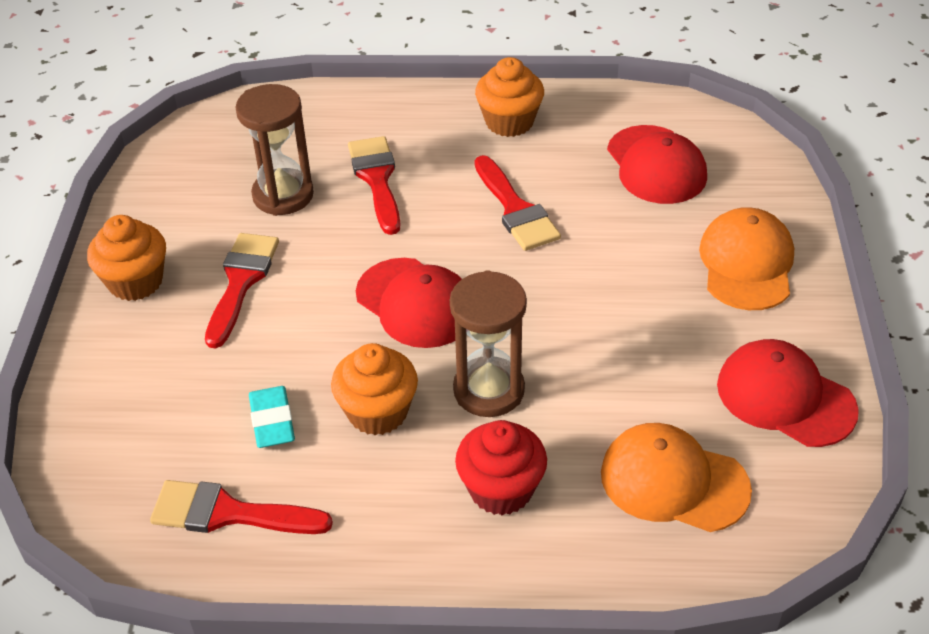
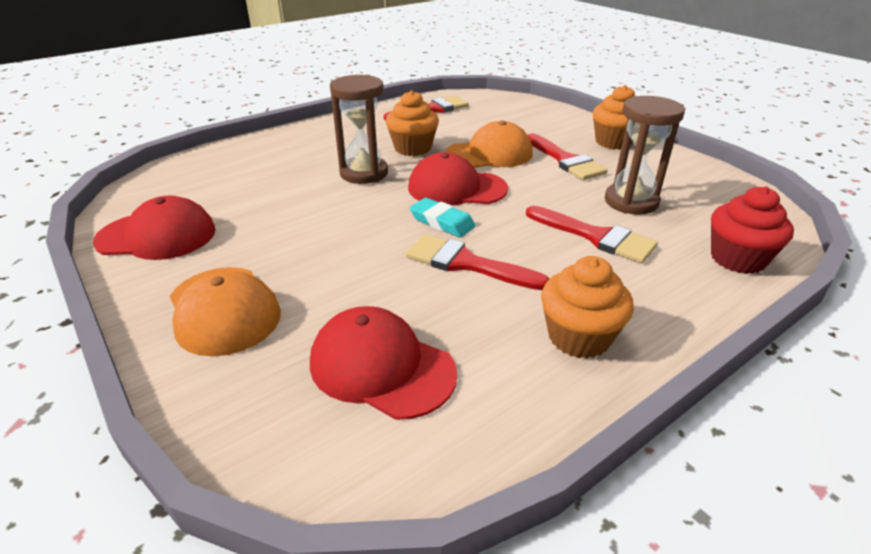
camera: 140 degrees right, 10 degrees down
(272, 421) = (457, 131): turquoise eraser -> turquoise eraser (442, 222)
(501, 489) = (318, 149): red cupcake -> red cupcake (737, 259)
(673, 481) = (221, 179): orange cap -> orange cap (489, 154)

